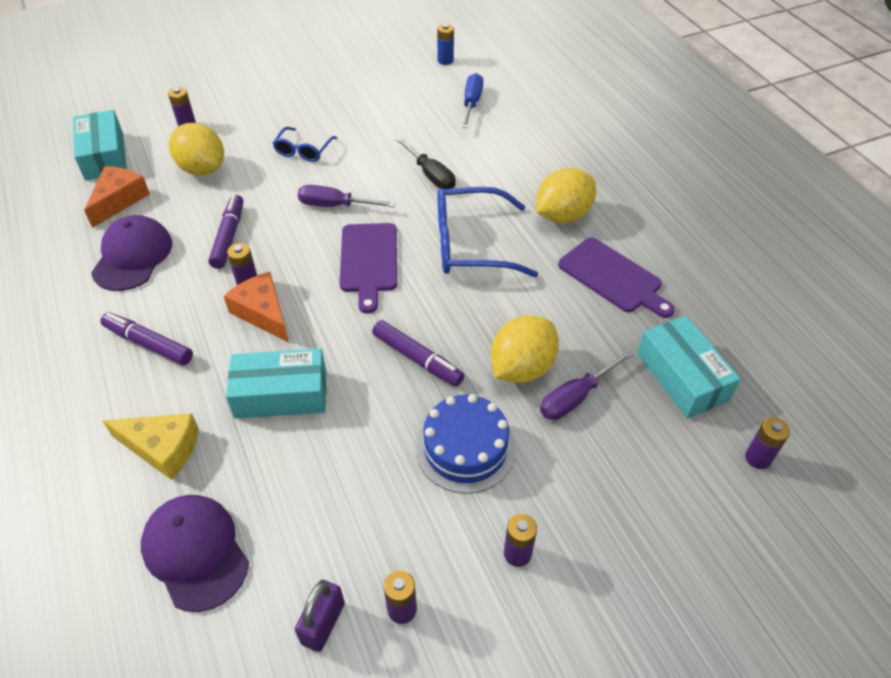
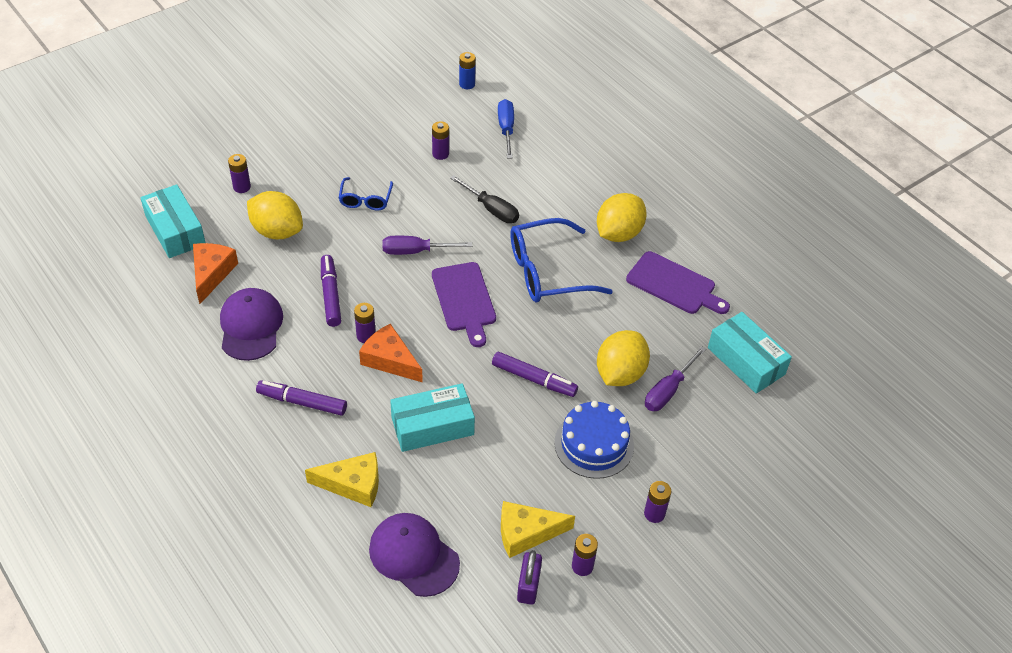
camera: 15 degrees left, 0 degrees up
(345, 548) = (526, 533): none -> yellow cheese
(758, 458) = (813, 415): purple battery -> purple battery (440, 154)

